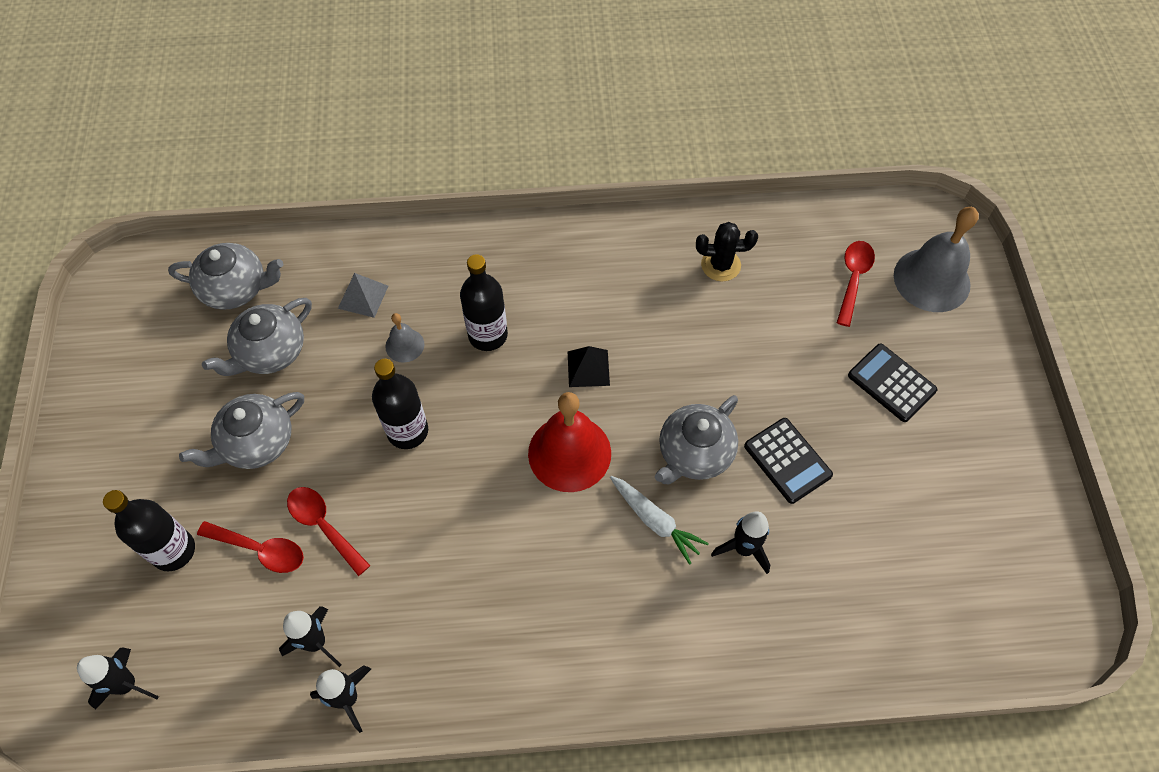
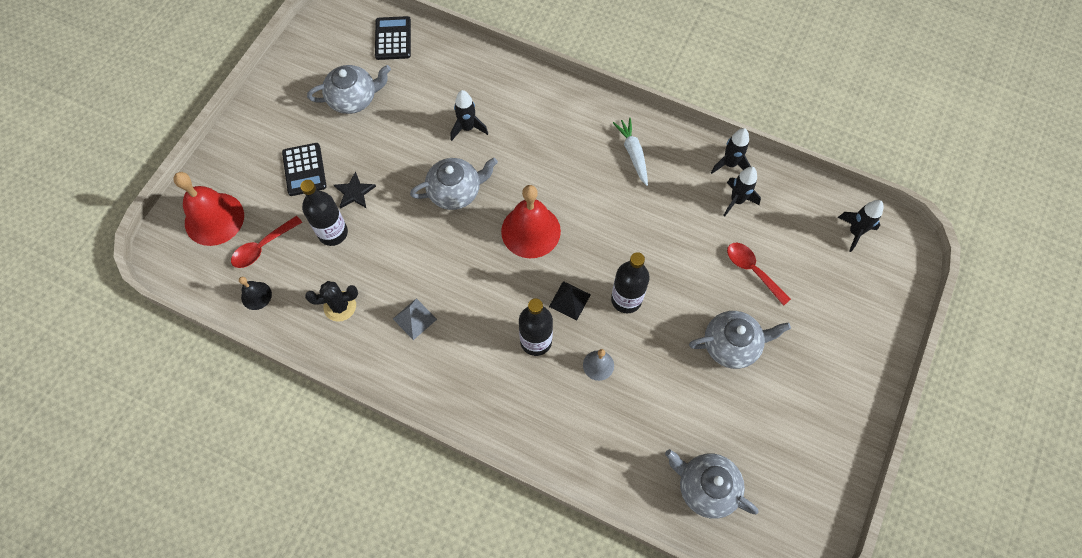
camera: 150 degrees left, 5 degrees up
(173, 550) = (808, 298): black bottle -> black bottle (333, 233)
(270, 352) = (698, 413): grey teapot -> grey teapot (354, 98)
(323, 526) = (707, 265): red spoon -> none
(363, 297) = (610, 424): grey pyramid -> grey pyramid (414, 318)
(588, 368) = (483, 280): black pyramid -> black pyramid (570, 300)
(655, 521) = (506, 166): white carrot -> white carrot (633, 154)
(720, 265) = (340, 306): black cactus -> black cactus turned 45 degrees counterclockwise
(787, 460) = (405, 159): black calculator -> black calculator (393, 38)
(810, 388) = (354, 192): none -> black star
(813, 232) = (256, 295): none -> black bell
(931, 280) = (214, 219): grey bell -> red bell

